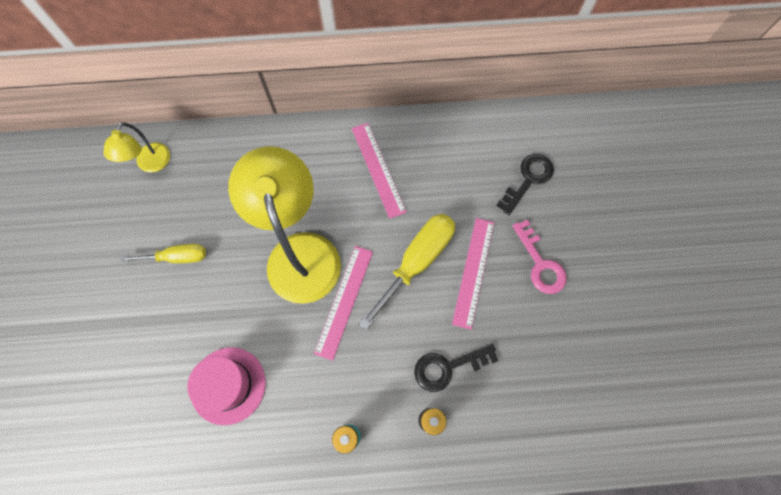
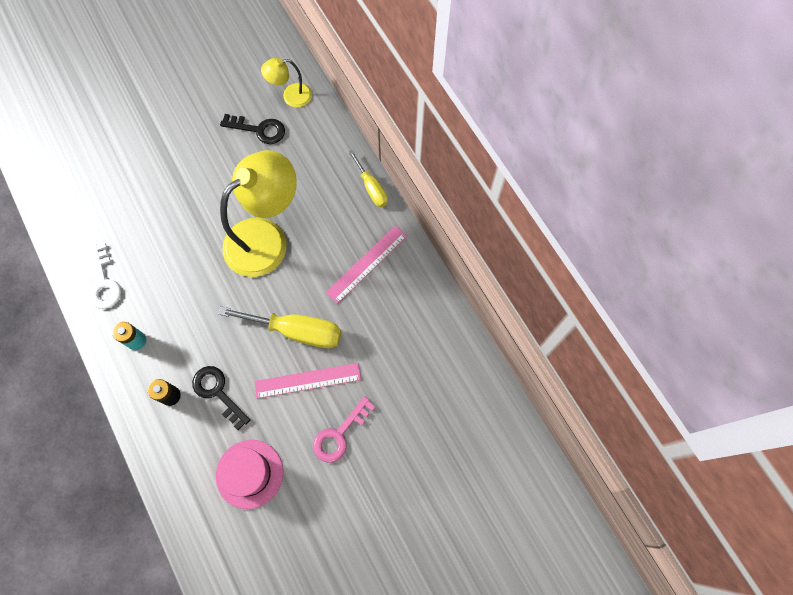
camera: 65 degrees right, 0 degrees up
(177, 257) = (224, 155): yellow screwdriver -> yellow screwdriver (371, 188)
(228, 385) = (143, 239): pink hat -> pink hat (249, 473)
(258, 451) = (104, 282): none -> white key
(344, 301) = (240, 290): pink ruler -> none
(528, 179) = (417, 394): black key -> black key (259, 130)

